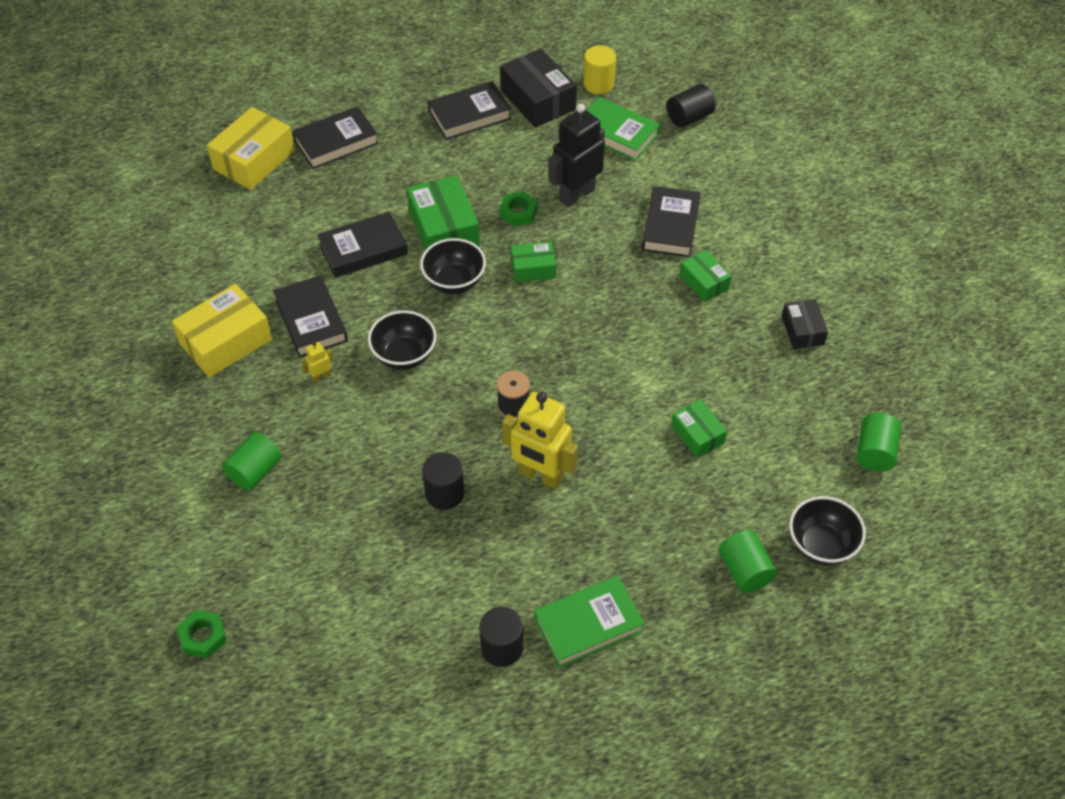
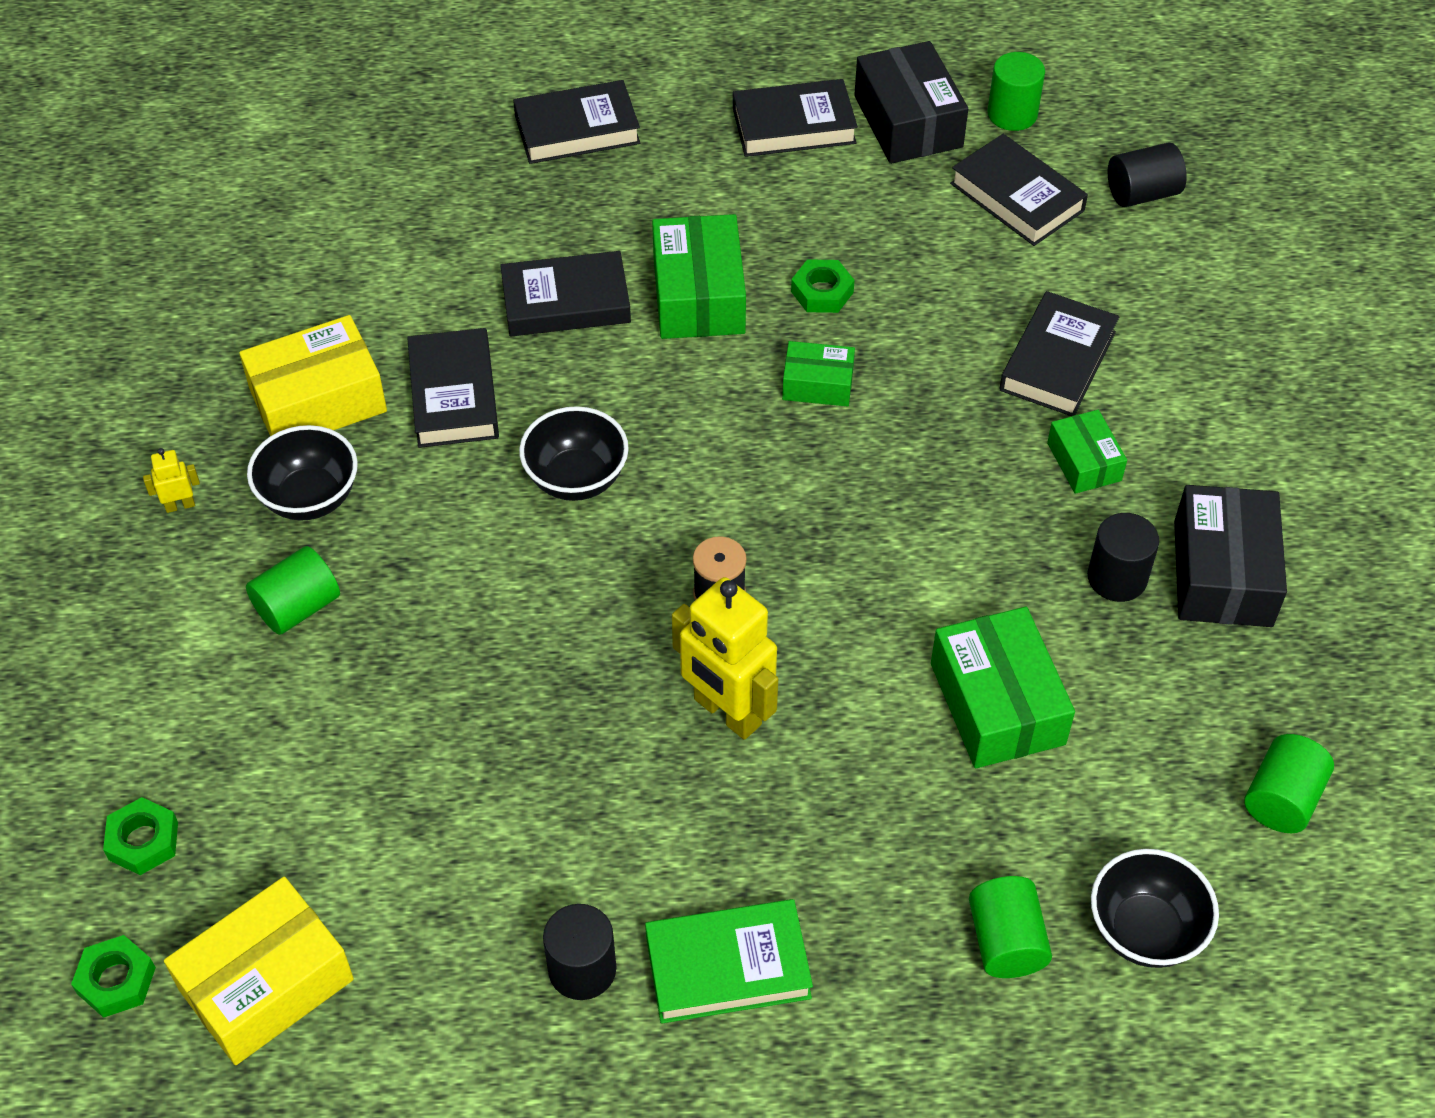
camera: 15 degrees right, 0 degrees up
(214, 726) = (116, 980): none -> green nut
(254, 160) = (446, 133): yellow box -> yellow box (266, 984)
(321, 377) = (441, 484): yellow robot -> yellow robot (180, 505)
(444, 493) = (570, 706): black cylinder -> black cylinder (1117, 578)
(454, 282) = (688, 380): black bowl -> black bowl (310, 498)
(576, 194) = (922, 281): black robot -> none
(598, 84) = (1012, 114): yellow cylinder -> green cylinder
(616, 133) = (1017, 197): green book -> black book
(697, 434) = (997, 703): green box -> green box, size x1.73
(802, 330) = (1222, 573): black box -> black box, size x1.73

